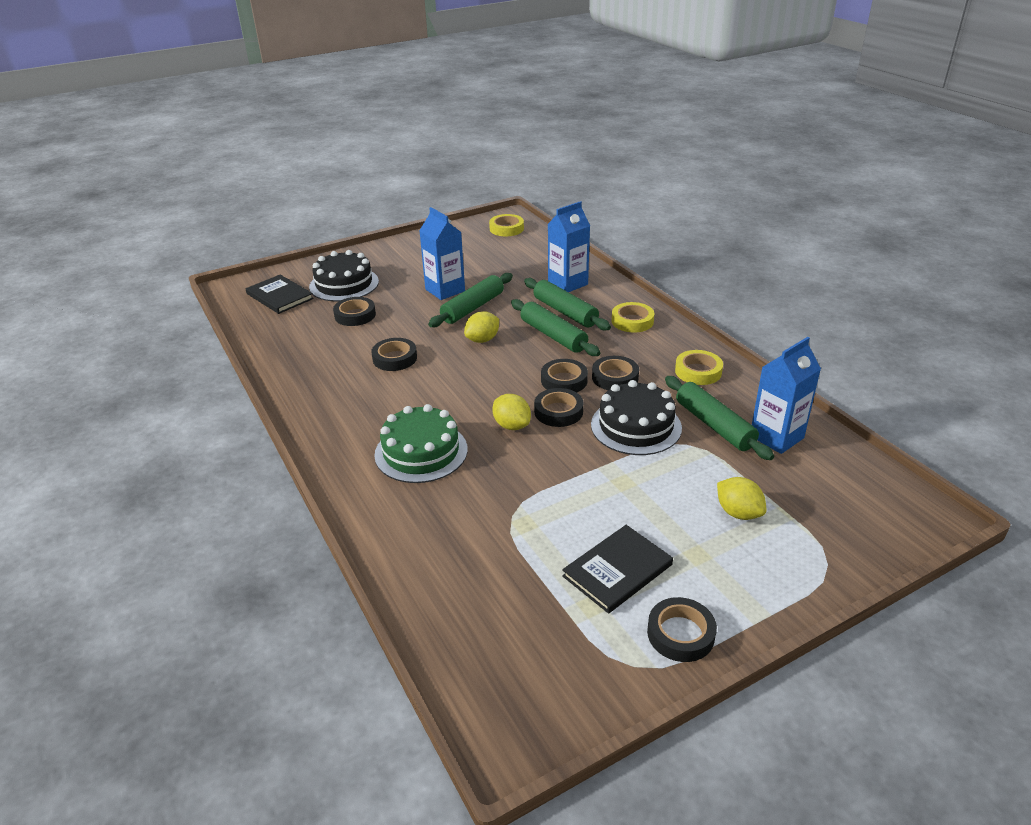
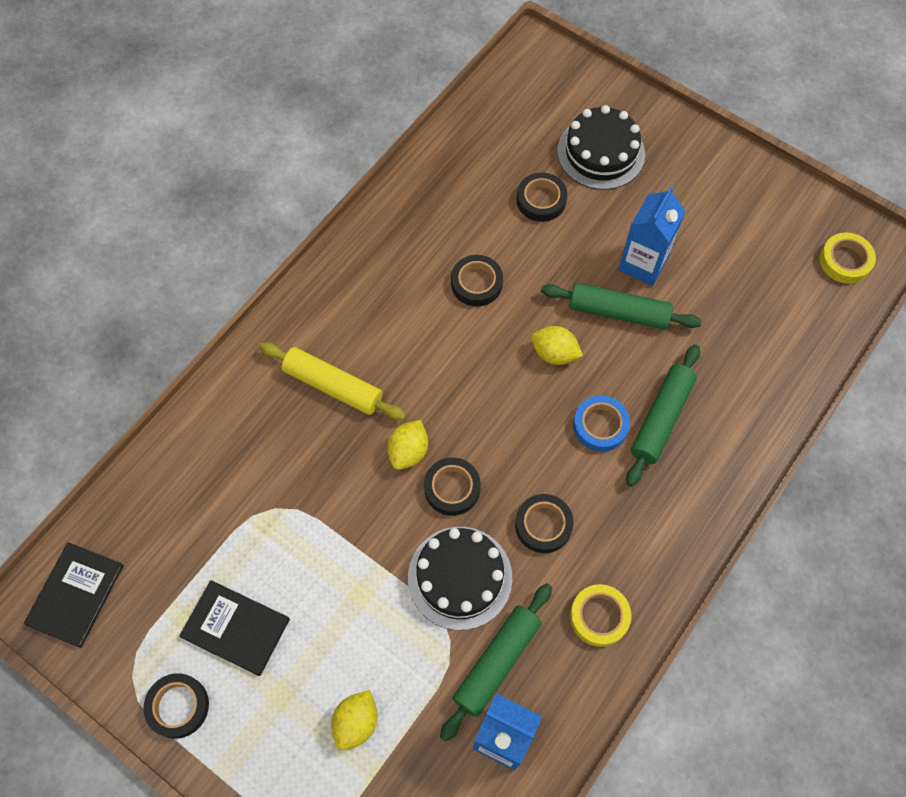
camera: 65 degrees right, 30 degrees up
(279, 296) = (542, 106): black book -> black book (75, 595)
(421, 452) = (333, 386): green cake -> yellow rolling pin
(553, 335) = (600, 425): green rolling pin -> blue tape
(564, 381) = (512, 472): black tape -> none
(567, 283) = (734, 395): blue carton -> none
(632, 321) = (679, 505): yellow tape -> none

